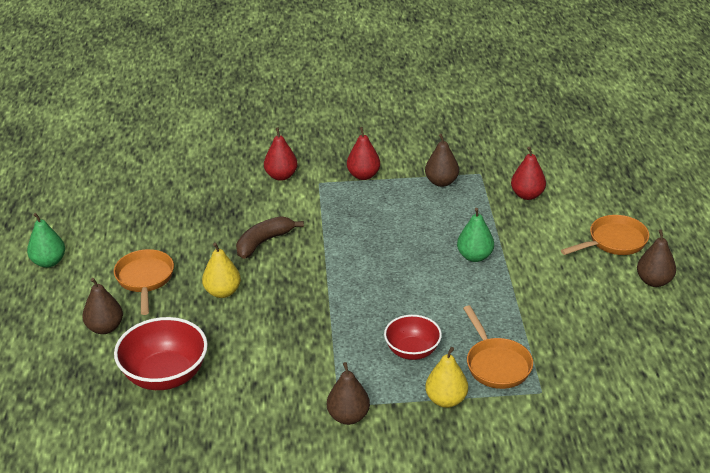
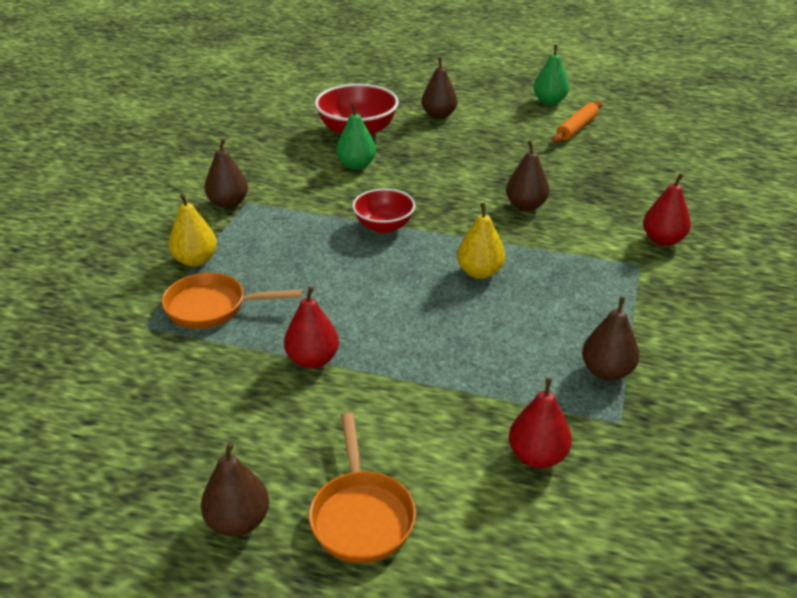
camera: 110 degrees right, 0 degrees up
(106, 237) = (577, 128): none -> orange rolling pin
(145, 279) = (497, 138): orange pan -> none
(222, 292) = (453, 171): yellow pear -> yellow pear (479, 272)
(263, 242) = (526, 206): brown banana -> brown pear
(363, 175) = (646, 304): red pear -> red pear (312, 360)
(412, 351) = (281, 258): red bowl -> red bowl (384, 226)
(474, 256) = (412, 350): green pear -> green pear (356, 165)

